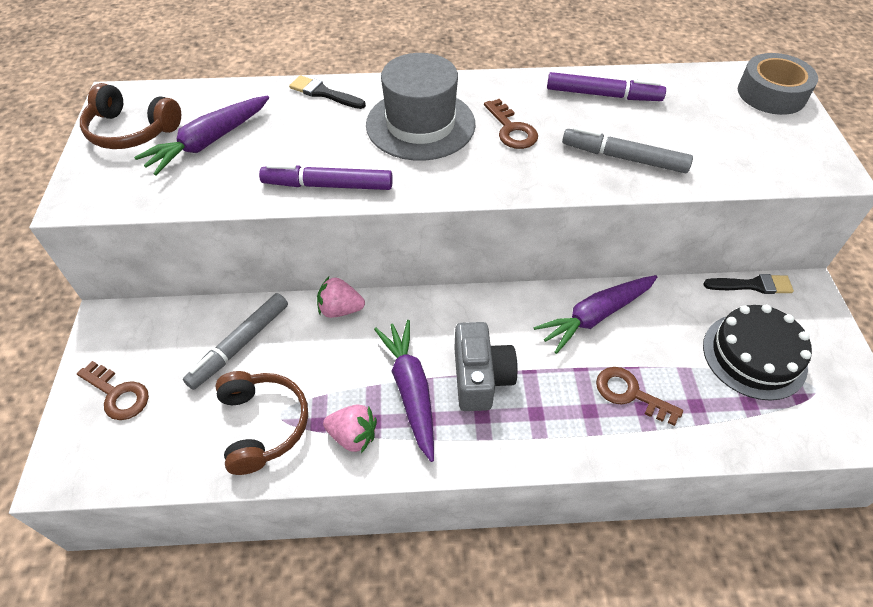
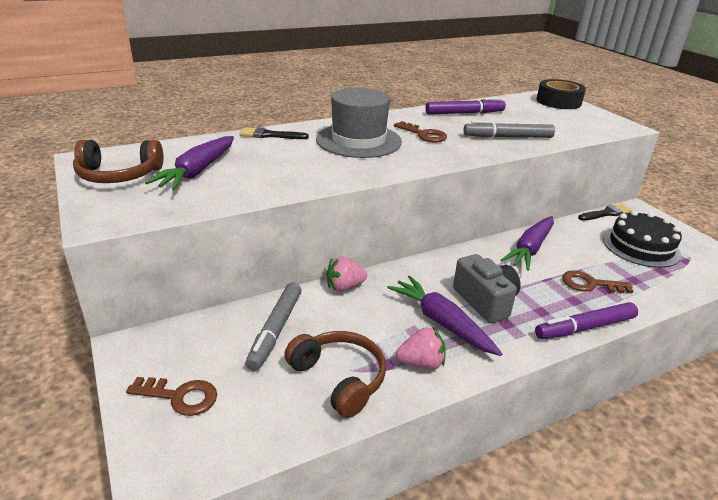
camera: 25 degrees left, 20 degrees down
(328, 185) = (321, 179): purple marker -> purple marker (585, 328)
(771, 94) = (558, 102): grey tape -> black tape

